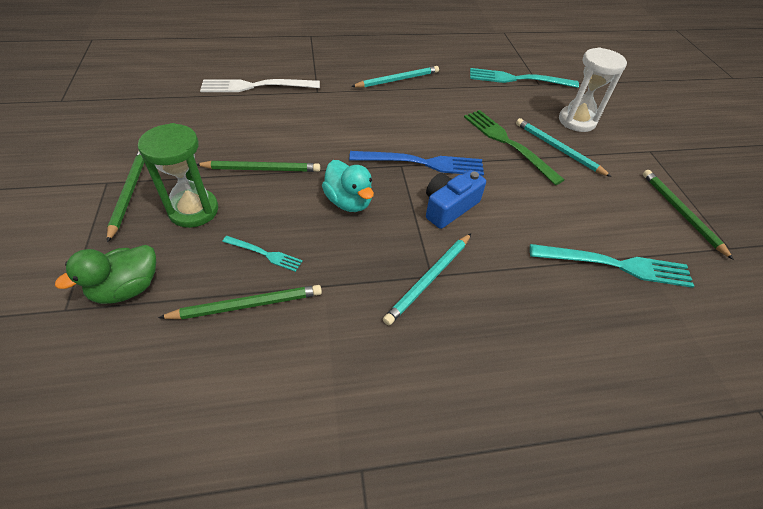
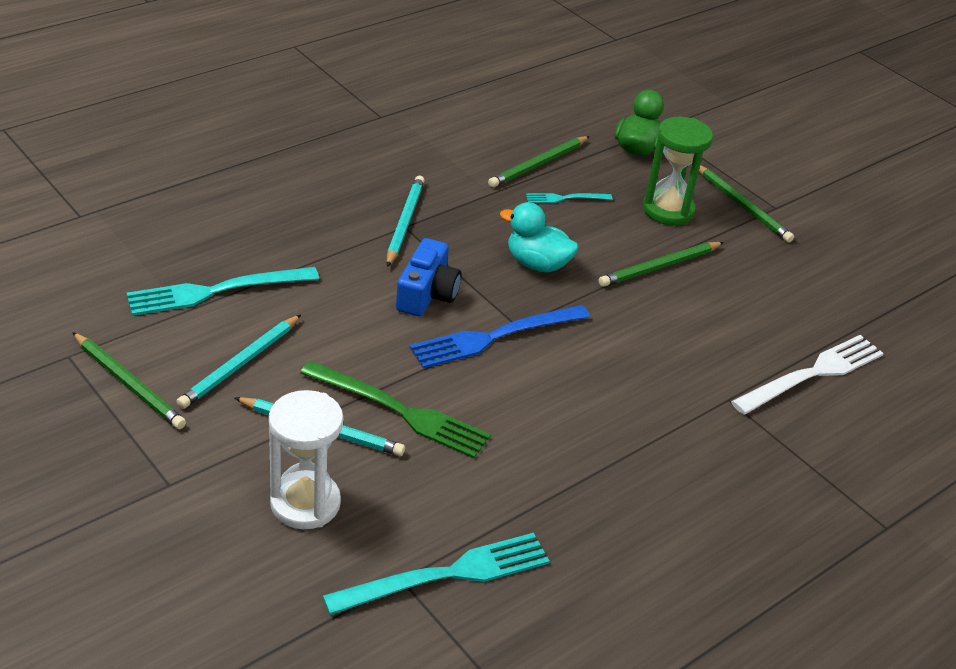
camera: 150 degrees right, 10 degrees down
(397, 80) = (645, 475): turquoise pencil -> turquoise pencil (240, 364)

